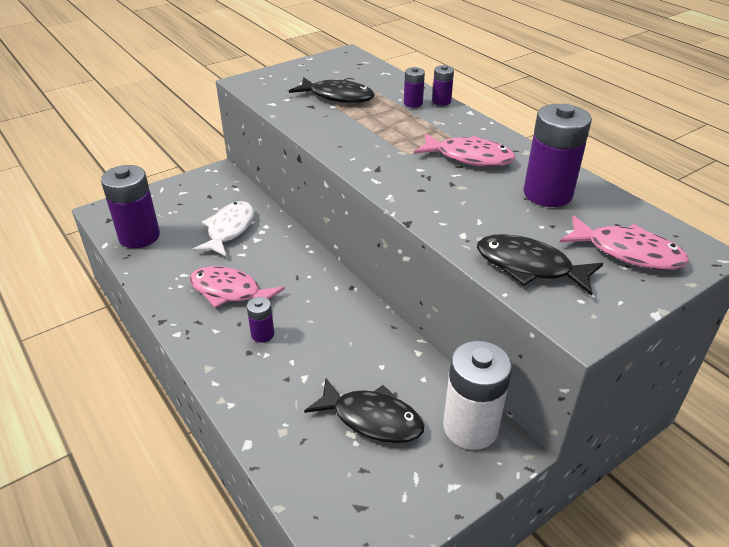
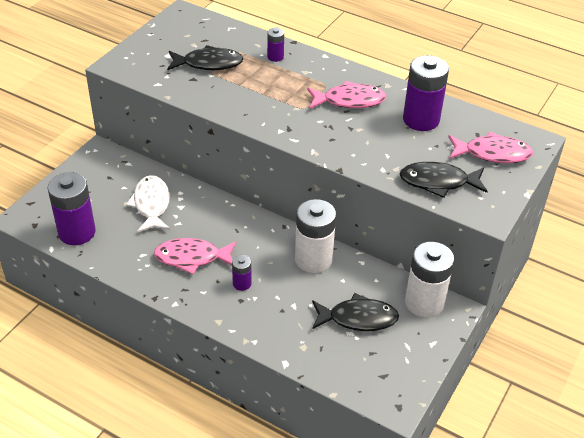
camera: 25 degrees left, 5 degrees up
(361, 332) = (313, 259): none -> white battery
(441, 101) = (296, 49): purple battery -> none

